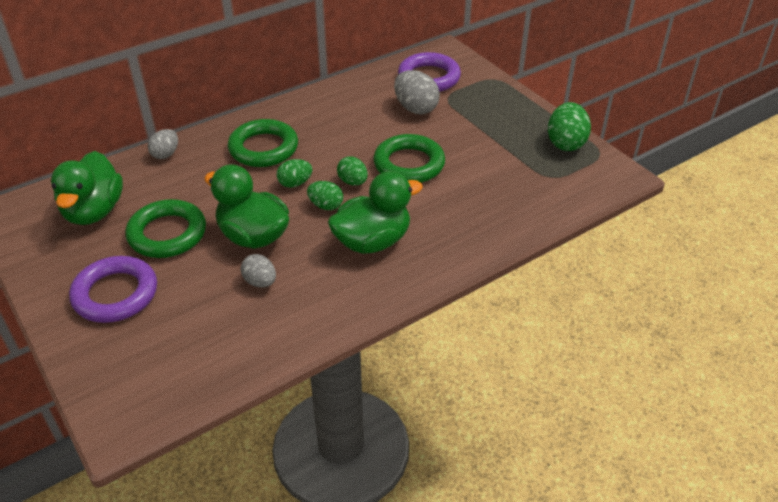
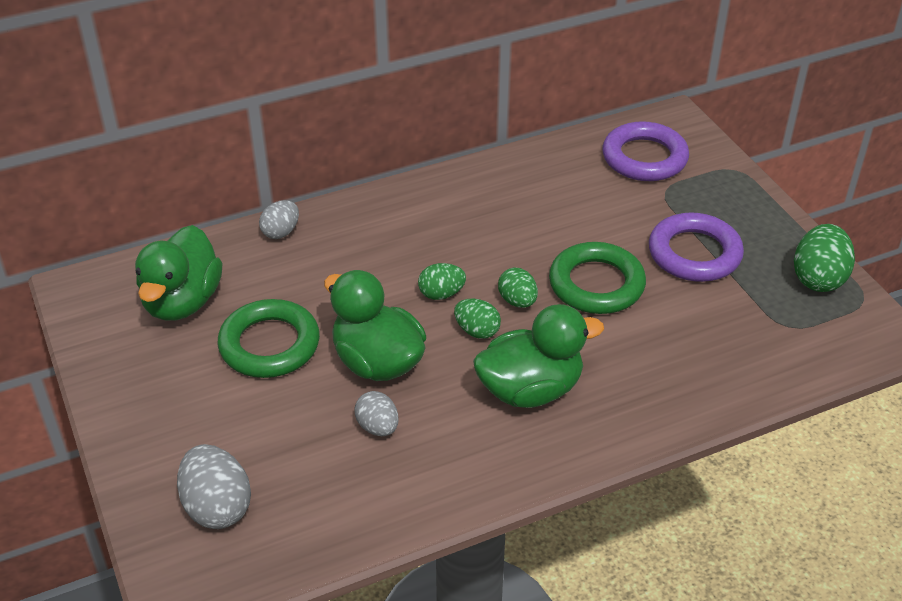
camera: 10 degrees right, 0 degrees up
(115, 294) = (196, 419): purple ring -> purple ring (694, 253)
(263, 148) = (407, 238): green ring -> none
(415, 108) = (618, 202): grey egg -> grey egg (217, 507)

